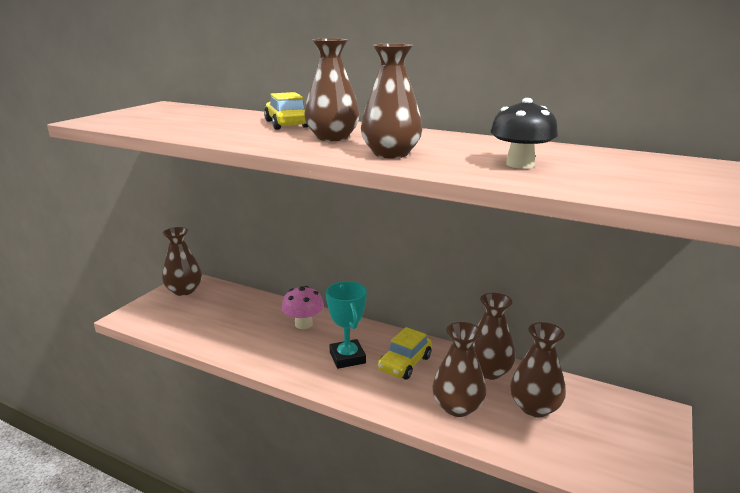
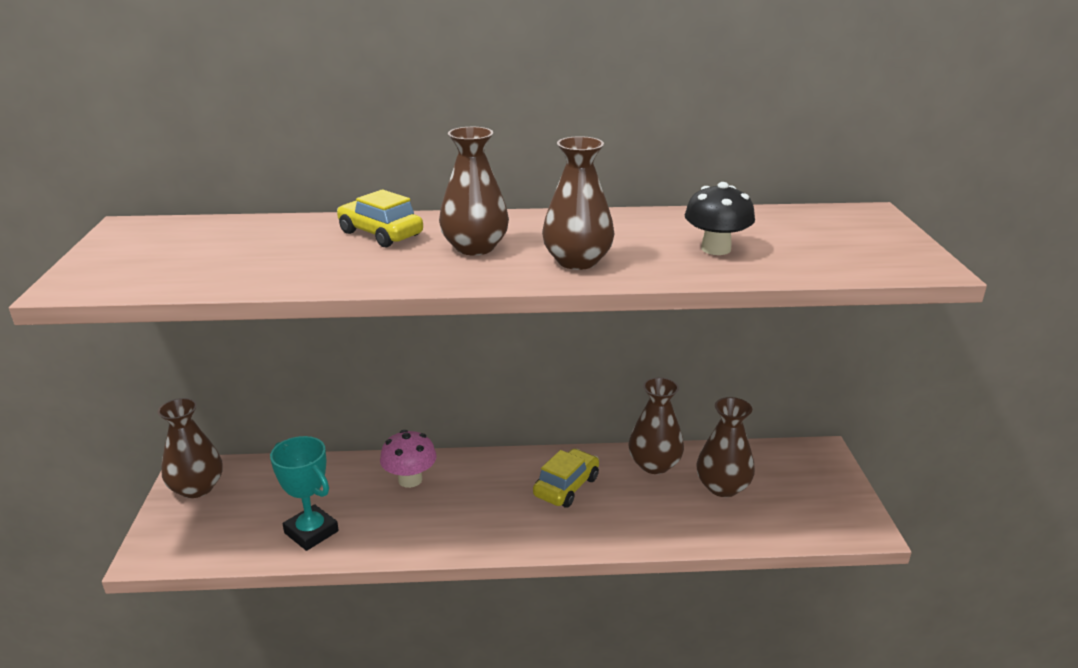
camera: 30 degrees left, 5 degrees up
(347, 357) = (499, 503): turquoise trophy -> turquoise trophy (311, 532)
(405, 363) = (566, 486): yellow car -> yellow car turned 150 degrees counterclockwise
(457, 407) = (655, 514): brown vase -> none

